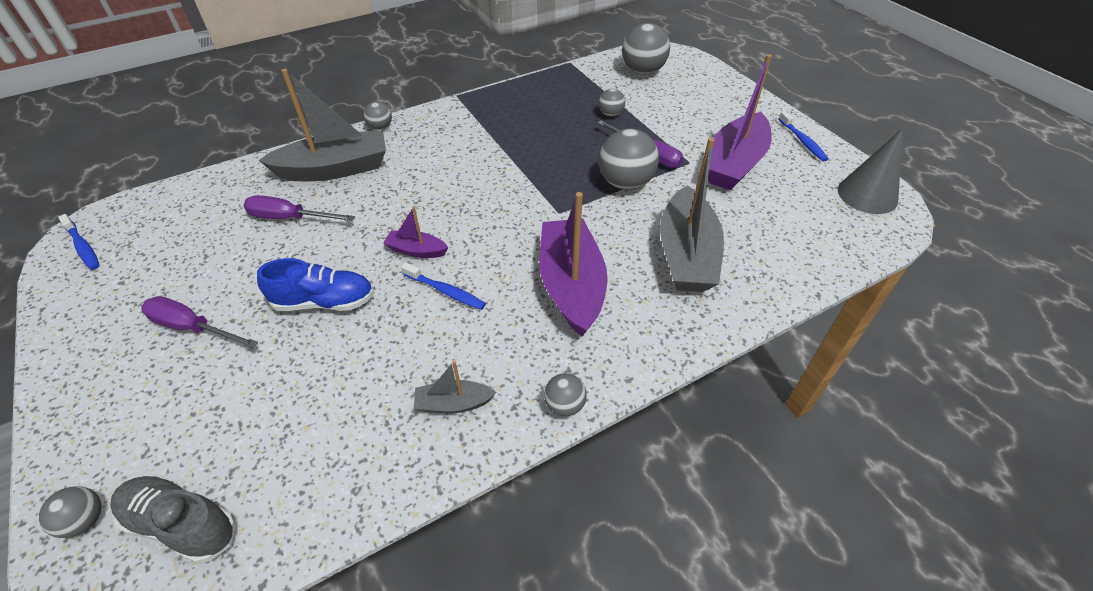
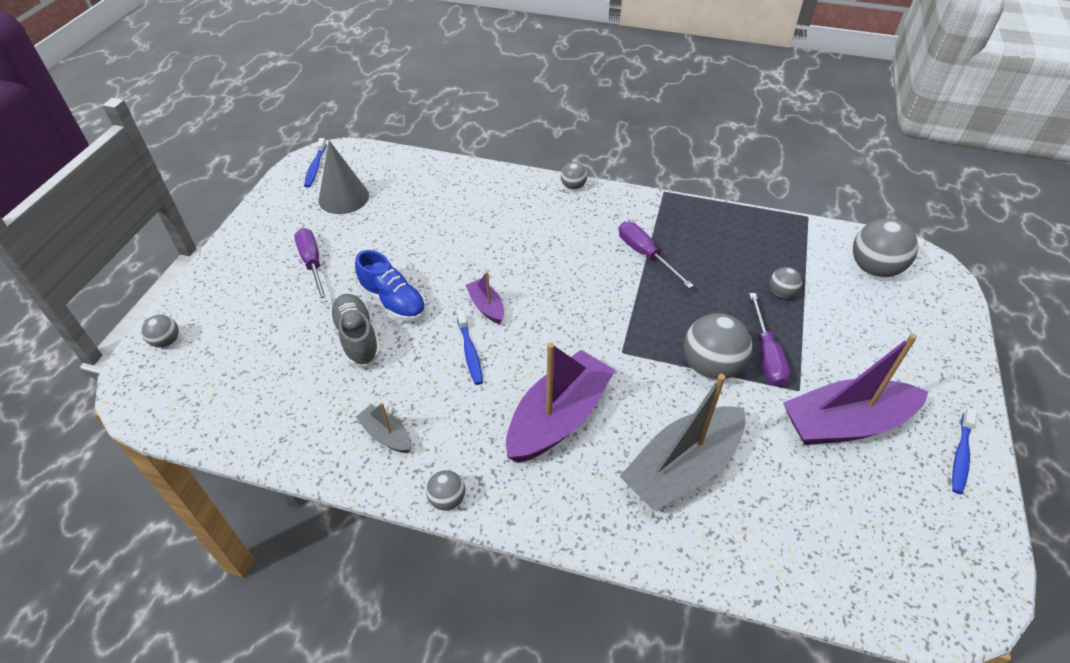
camera: 45 degrees right, 0 degrees up
(182, 524) = (196, 381): grey shoe -> grey shoe (357, 338)
(290, 218) = (438, 223): purple screwdriver -> purple screwdriver (645, 255)
(335, 169) = (505, 203): grey boat -> none
(867, 195) = (957, 563): grey cone -> grey cone (343, 197)

